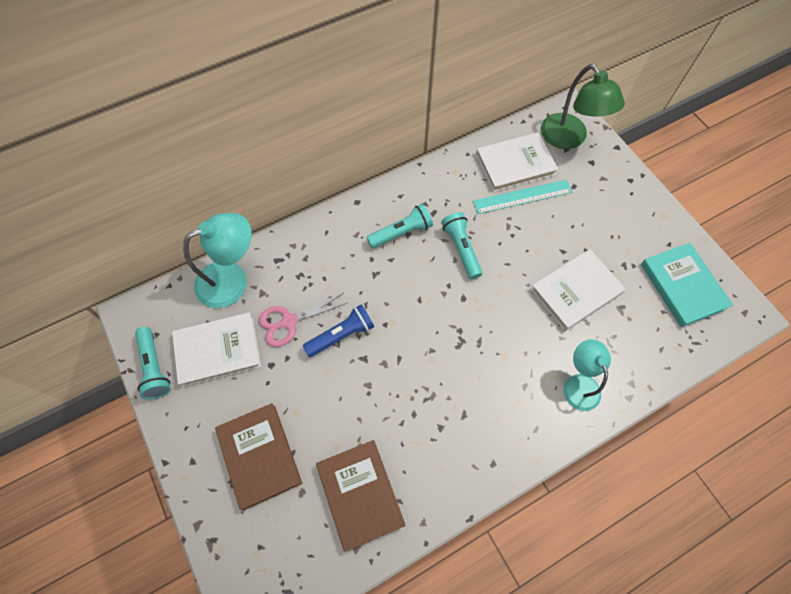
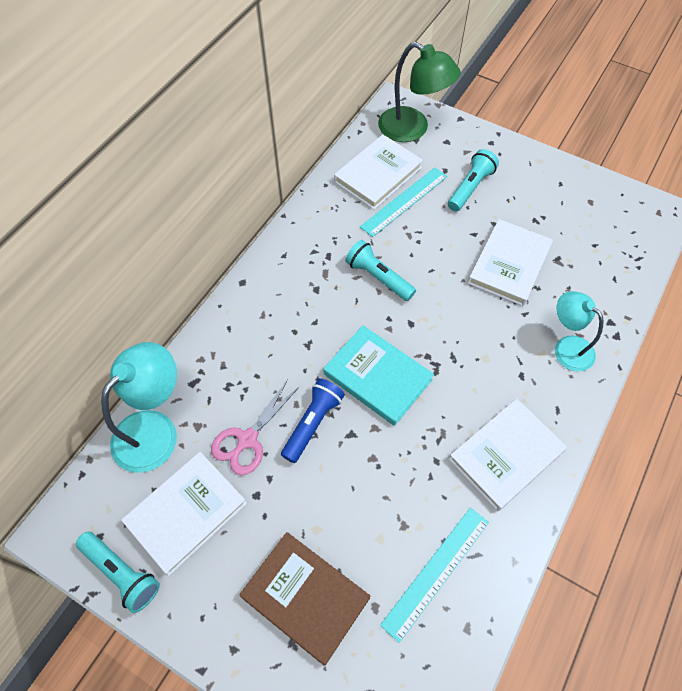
camera: 30 degrees left, 5 degrees down
(360, 494) = (436, 572): brown book -> turquoise ruler
(401, 232) = (308, 290): turquoise flashlight -> turquoise flashlight (470, 188)
(470, 440) = (505, 455): none -> white book
(682, 286) = (595, 215): turquoise book -> turquoise book (377, 377)

